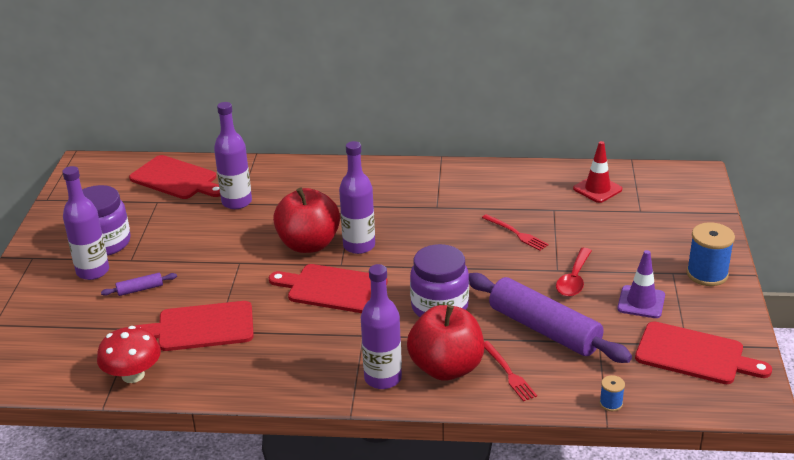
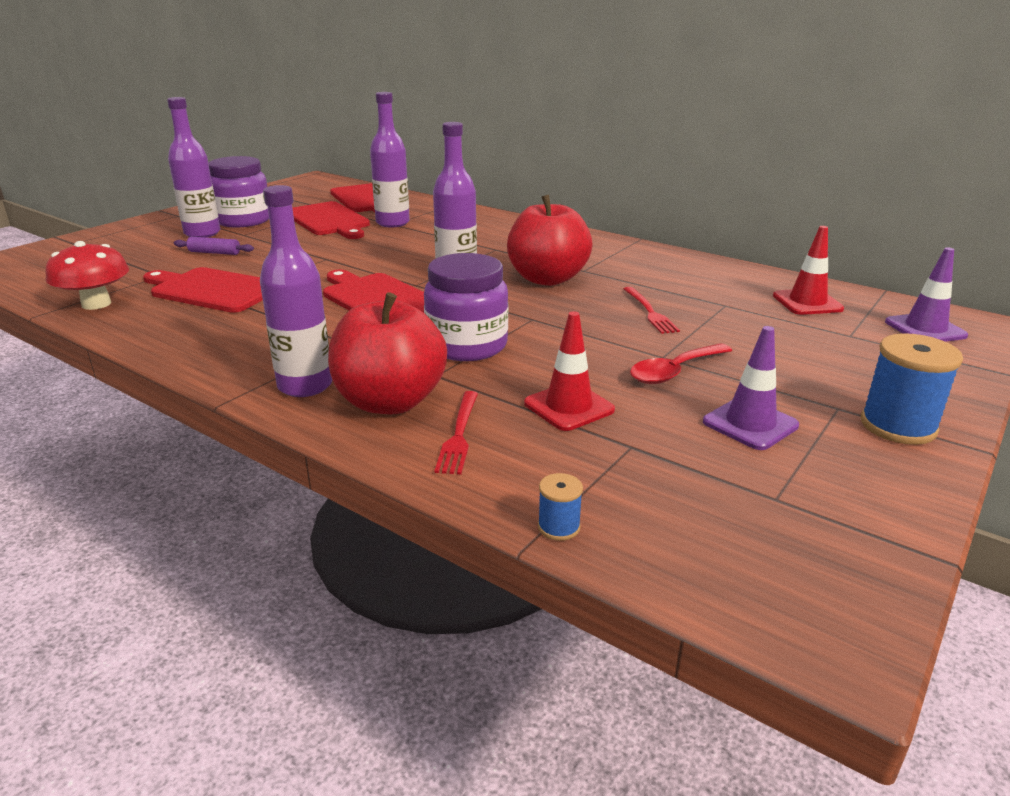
camera: 30 degrees right, 5 degrees down
(308, 244) = (409, 263): red apple -> red apple (547, 279)
(544, 329) = (569, 407): purple rolling pin -> red traffic cone
(674, 190) = (925, 329): none -> purple traffic cone
(694, 355) = (776, 517): red cutting board -> red cutting board (328, 220)

